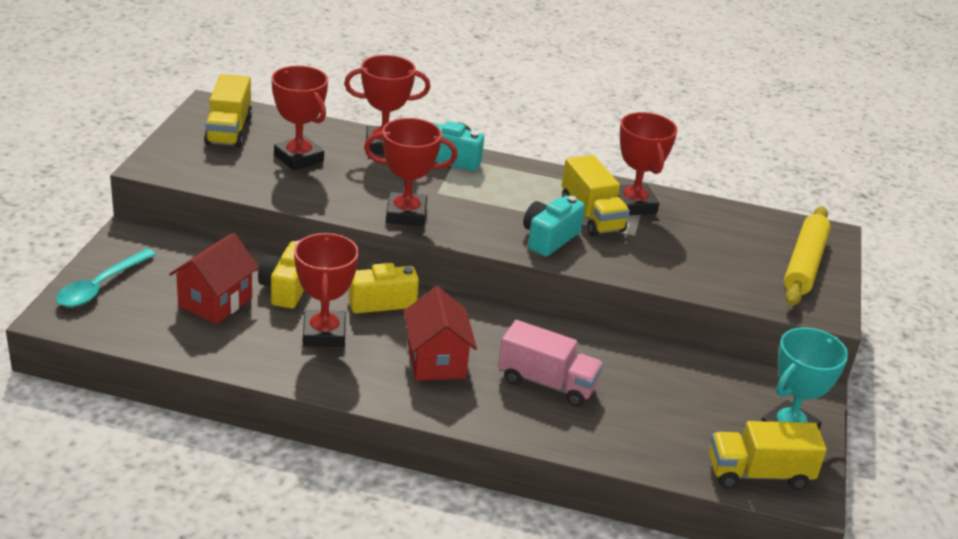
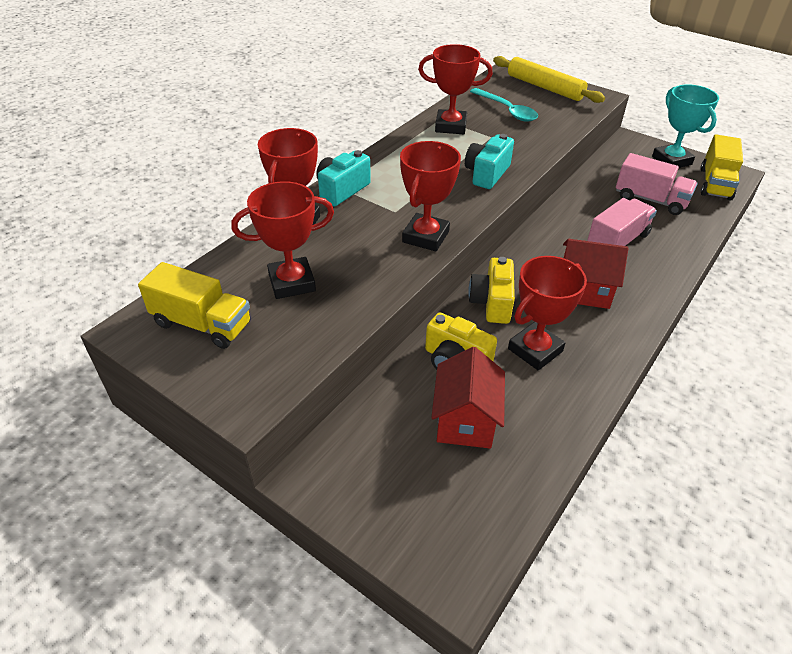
camera: 65 degrees left, 10 degrees up
(101, 286) = (407, 523): turquoise spoon -> turquoise spoon (507, 110)
(215, 302) = (465, 420): red house -> red house turned 45 degrees clockwise
(324, 334) = (535, 350): red trophy -> red trophy turned 60 degrees counterclockwise
(549, 238) = (487, 174): turquoise camera -> turquoise camera turned 60 degrees clockwise
(591, 215) = (459, 147): yellow truck -> none
(664, 410) = (650, 200): none -> pink truck

